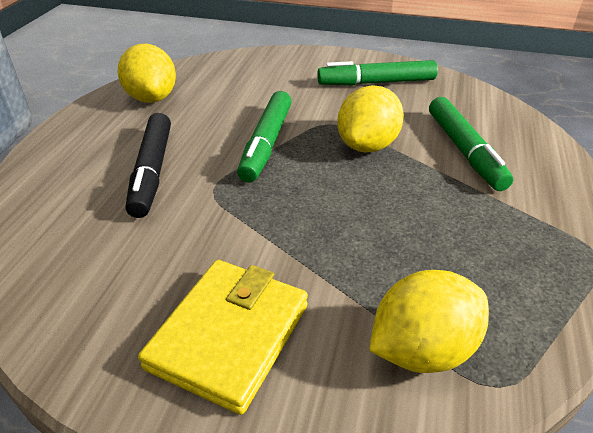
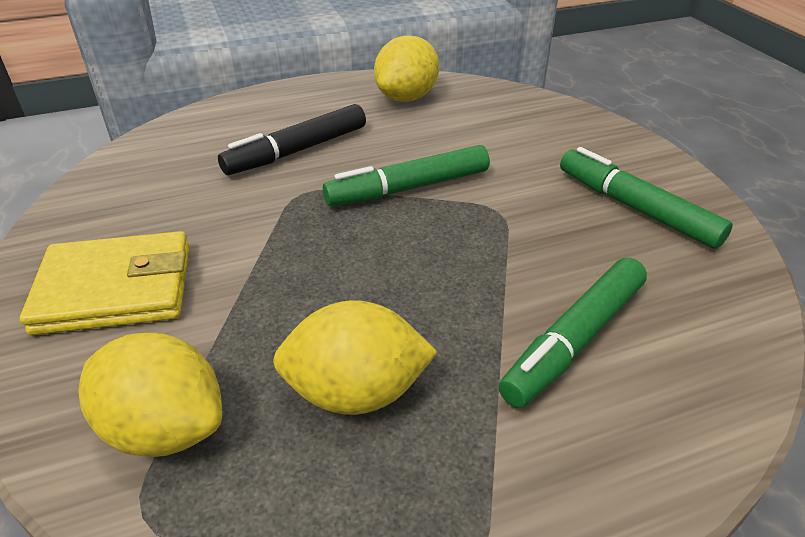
camera: 55 degrees right, 0 degrees up
(367, 145) = (486, 254): yellow lemon -> yellow lemon (356, 392)

